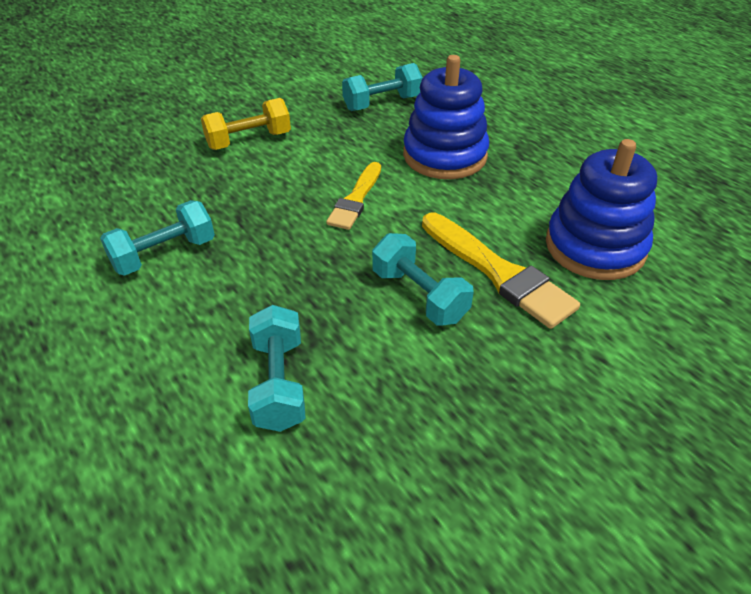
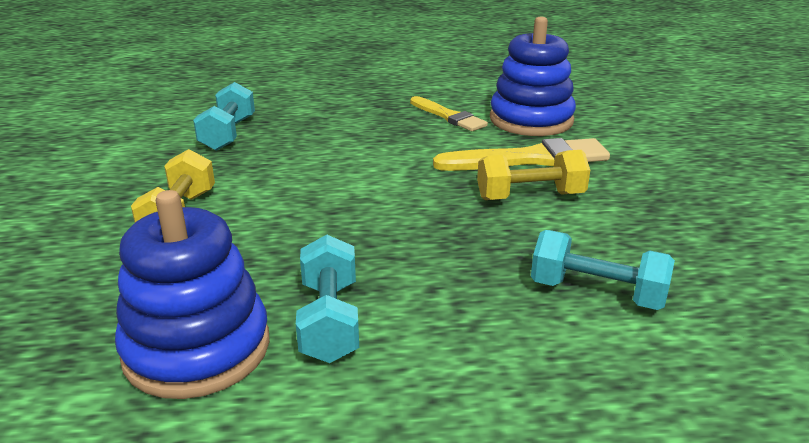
camera: 60 degrees left, 15 degrees down
(356, 199) = (366, 187): yellow brush -> yellow brush (448, 116)
(419, 295) = (530, 196): turquoise dumbbell -> yellow dumbbell
(444, 155) = (352, 133): blue stacking toy -> blue stacking toy (197, 348)

